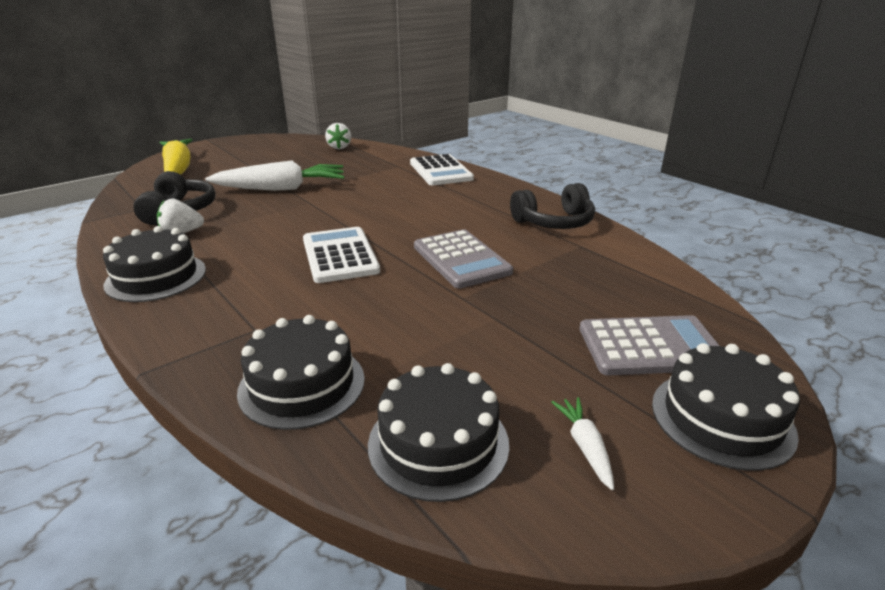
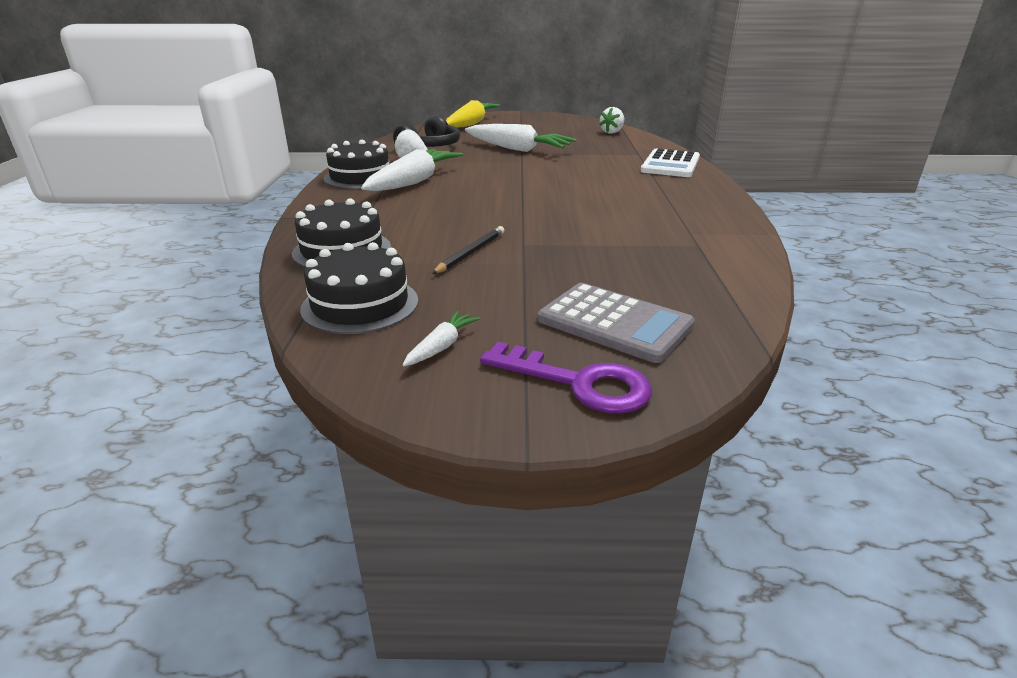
camera: 40 degrees right, 0 degrees up
(235, 262) = (414, 182): none -> white carrot
(339, 255) = (484, 196): white calculator -> none
(436, 327) = (471, 253): none -> black pencil
(461, 259) = (568, 223): grey calculator -> none
(554, 222) = (707, 223): black headphones -> none
(722, 418) = (579, 383): black cake -> purple key

